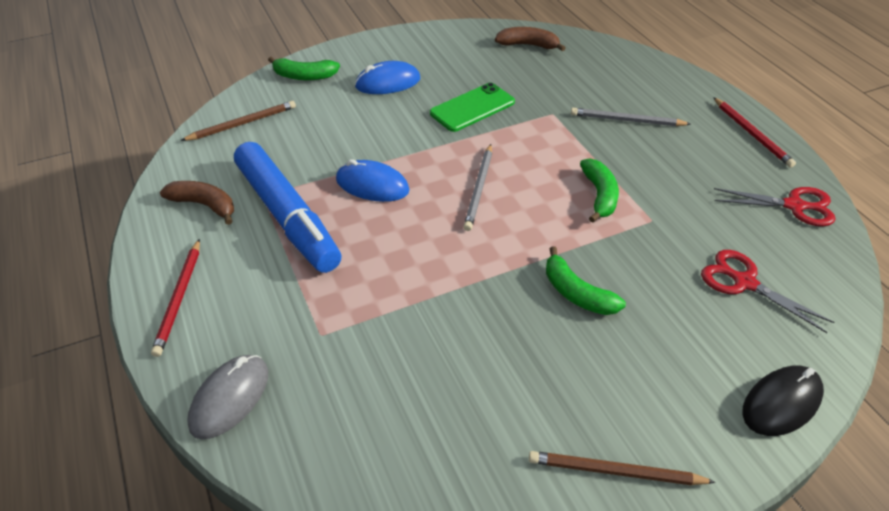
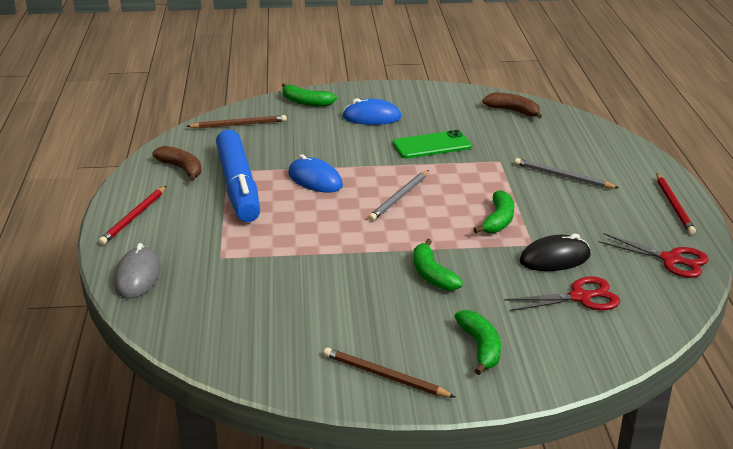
camera: 20 degrees right, 15 degrees down
(230, 398) = (137, 277): grey mouse -> grey mouse turned 45 degrees counterclockwise
(690, 389) = (480, 347): none -> green banana
(744, 282) = (580, 297): red scissors -> red scissors turned 105 degrees clockwise
(781, 403) = (550, 371): black mouse -> black mouse (555, 258)

